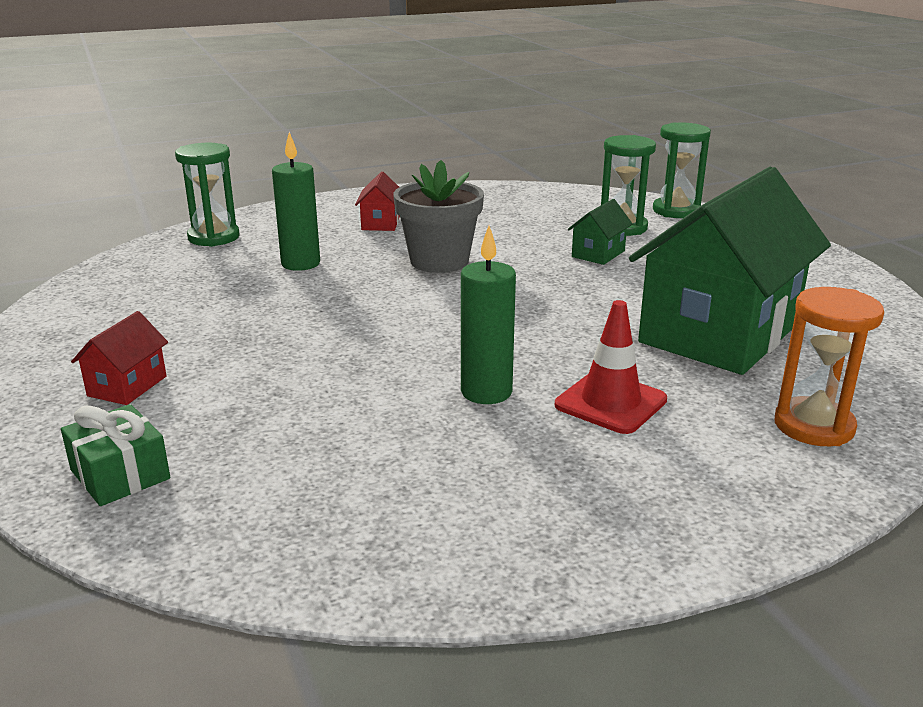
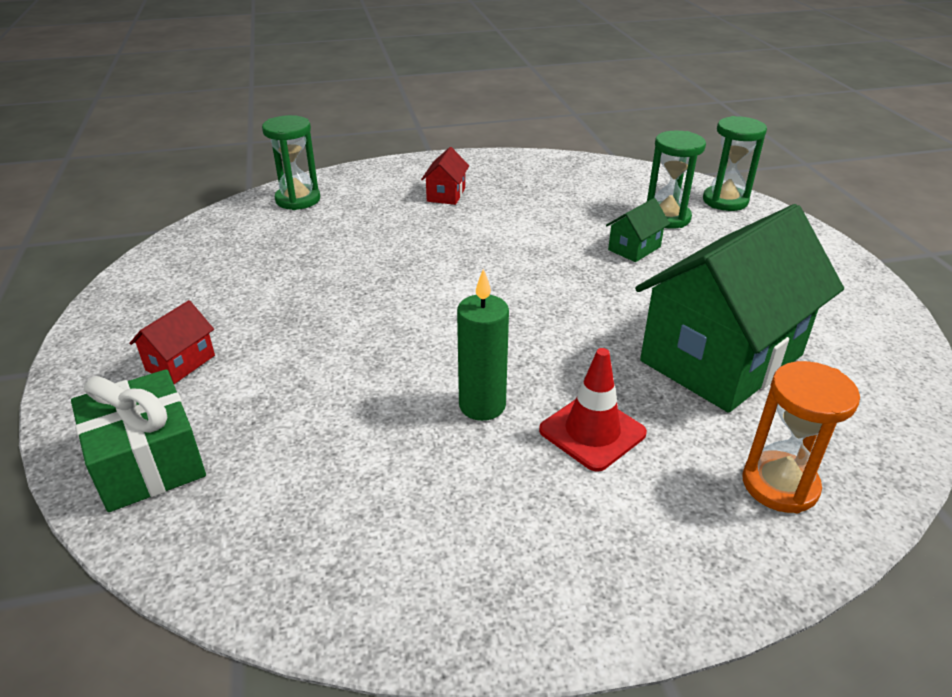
camera: 10 degrees right, 10 degrees up
(120, 474) = (147, 461): green gift -> green gift, size x1.50
(300, 264) = (363, 237): green candle -> none
(439, 261) = (485, 245): grey flower pot -> none

